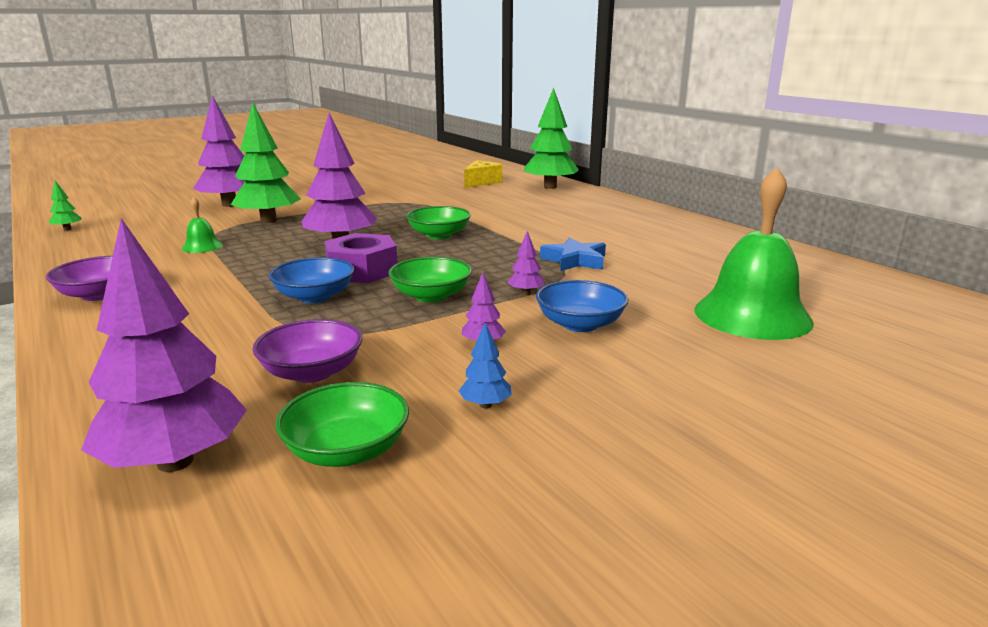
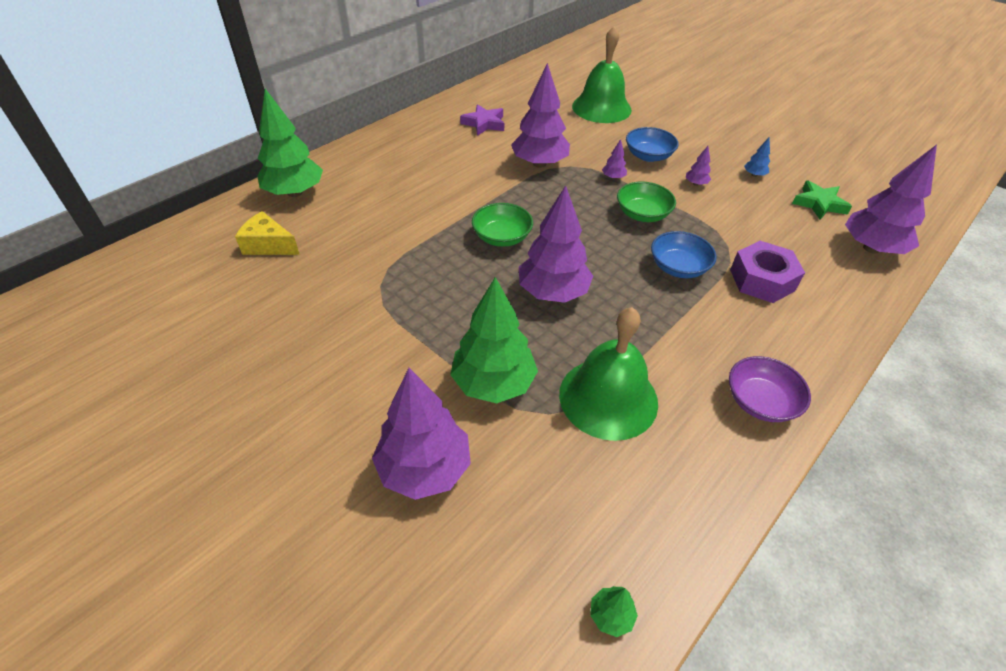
camera: 105 degrees left, 25 degrees up
(202, 246) = (608, 398): green bell -> green bell, size x2.24
(312, 372) = (772, 234): purple bowl -> none
(347, 450) = (819, 204): green bowl -> green star
(362, 270) = (613, 259): purple nut -> purple nut (762, 280)
(575, 260) = (539, 163): blue star -> purple tree
(681, 245) = (484, 123): none -> purple star

